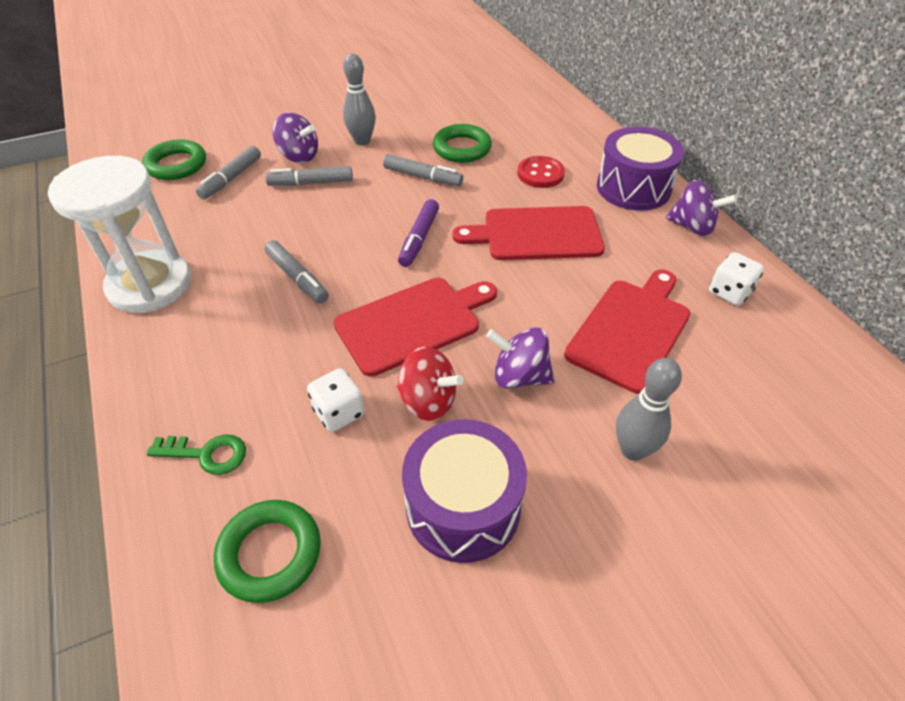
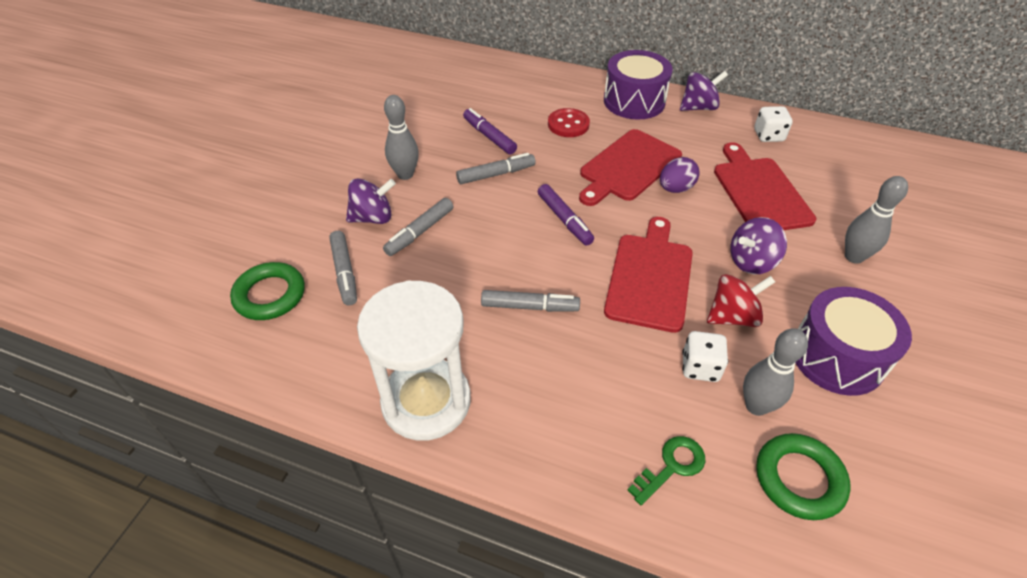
camera: 45 degrees left, 0 degrees up
(331, 476) = (756, 406): none -> grey bowling pin
(462, 148) = (489, 136): green ring -> purple marker
(551, 275) = (675, 188): none -> purple egg

